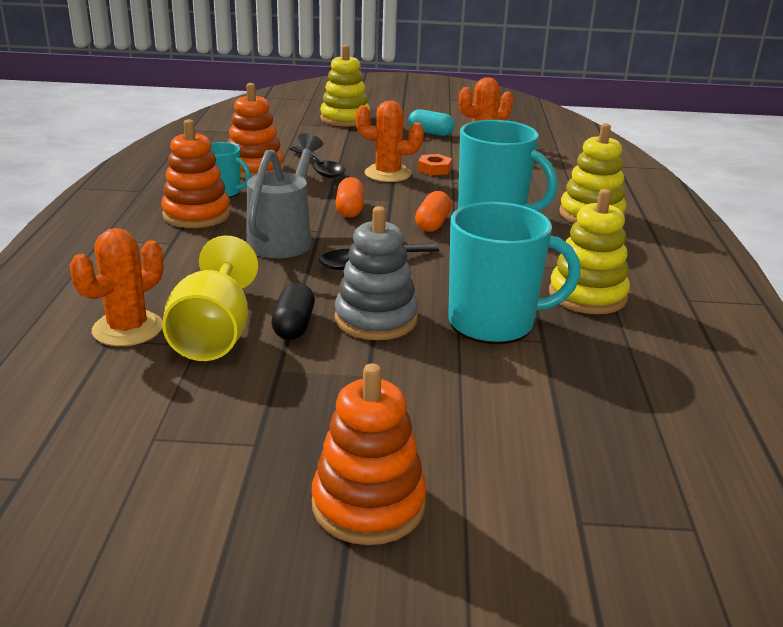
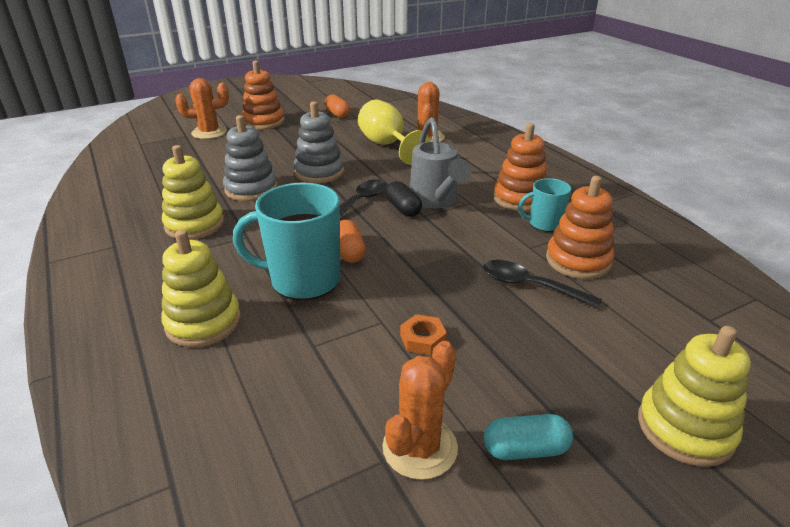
camera: 150 degrees right, 5 degrees up
(294, 326) = (357, 158): black capsule -> black capsule (403, 209)
(350, 209) = (430, 242): orange capsule -> orange capsule (337, 114)
(387, 174) = (459, 306): orange cactus -> orange cactus (209, 133)
(494, 323) = (251, 189): turquoise mug -> grey stacking toy

